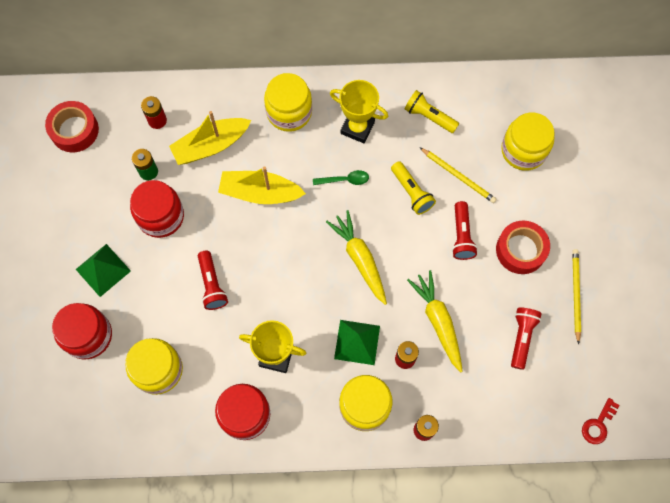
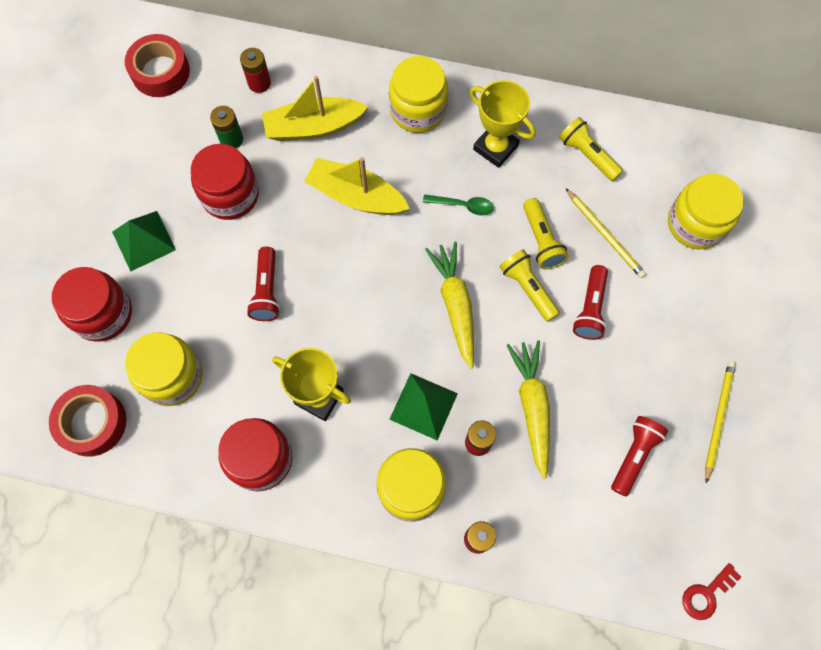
camera: 15 degrees right, 0 degrees up
(411, 232) = (527, 288): none -> yellow flashlight
(520, 250) = (661, 345): red tape -> red tape (92, 423)

